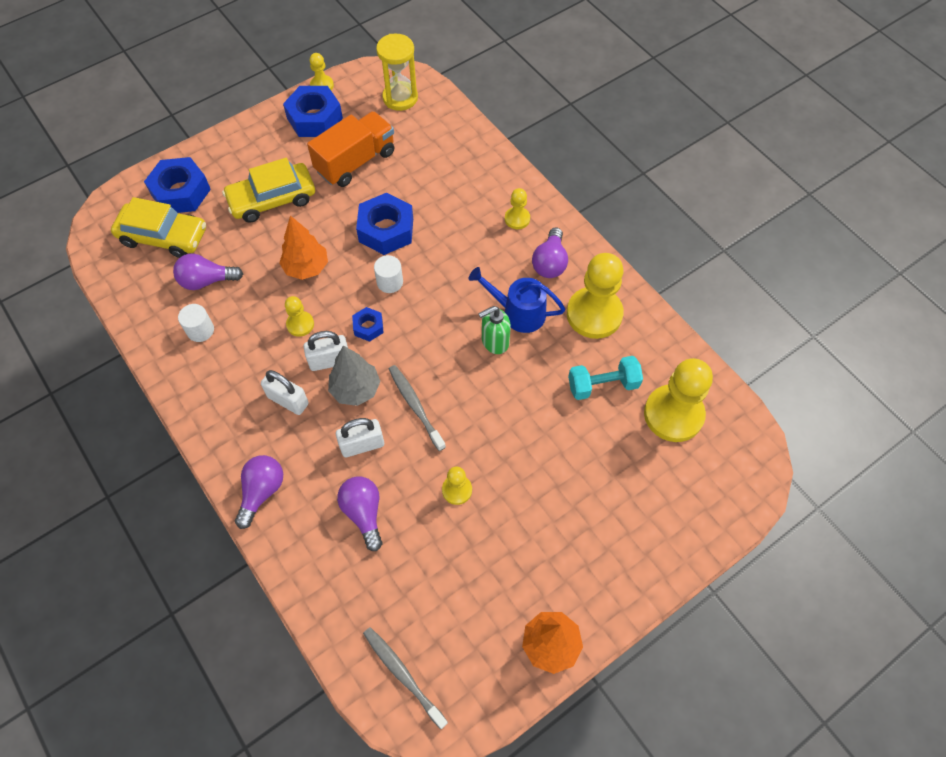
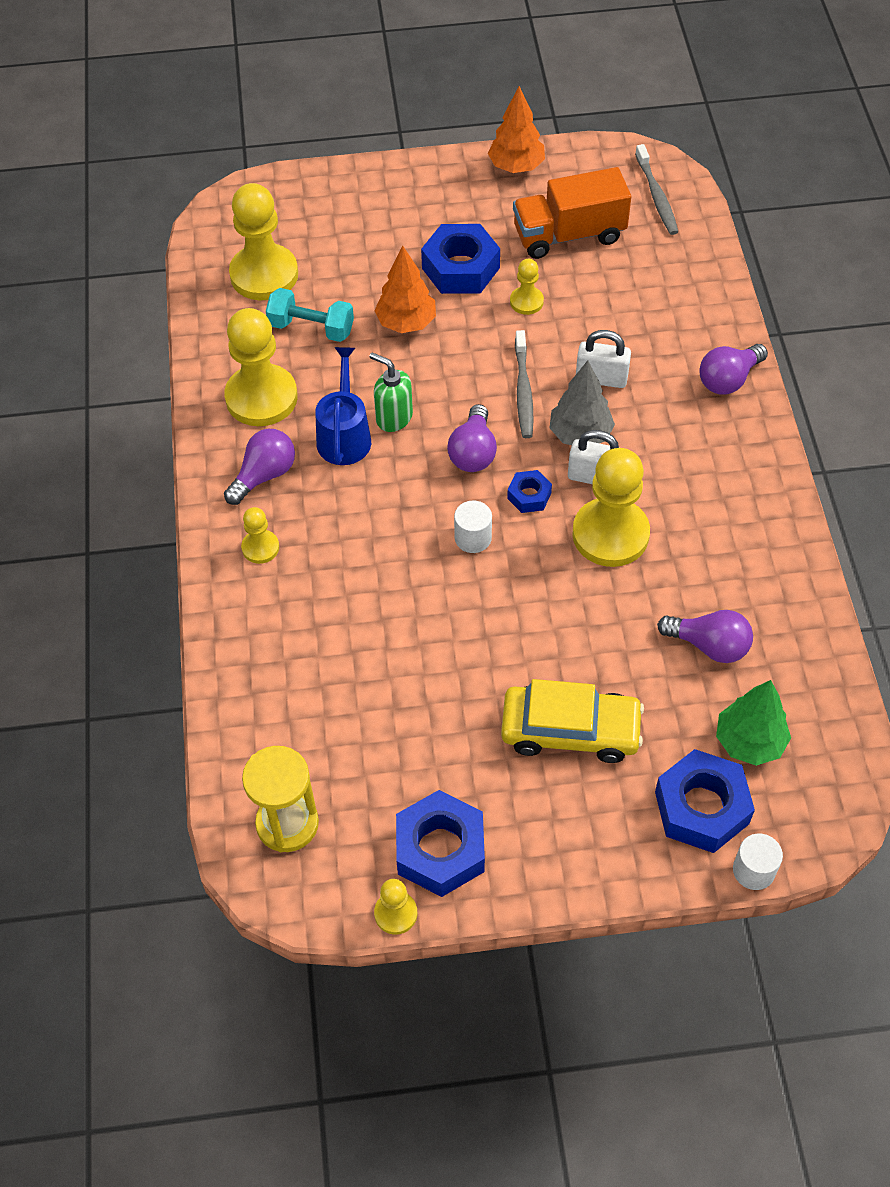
camera: 150 degrees left, 5 degrees down
(163, 236) = (749, 741): yellow car -> green tree
(200, 330) = (739, 581): white cylinder -> white cylinder (753, 870)
(288, 400) = (663, 455): white padlock -> none
(300, 324) = (610, 534): yellow pawn -> yellow pawn, size x2.05
(306, 268) = (569, 604): orange tree -> orange tree (406, 323)
(355, 162) = (420, 737): orange truck -> orange truck (569, 235)
(364, 513) = (630, 320): purple light bulb -> purple light bulb (473, 452)
(386, 230) = (437, 610): blue nut -> blue nut (460, 268)
(494, 341) = (393, 417): green soap dispenser -> green soap dispenser turned 150 degrees counterclockwise
(518, 313) = (344, 436): blue watering can -> blue watering can turned 135 degrees counterclockwise

